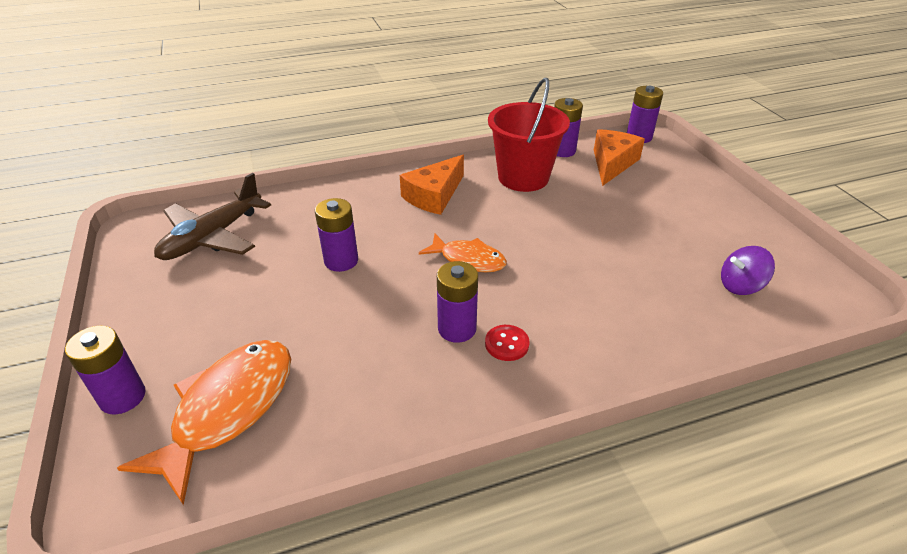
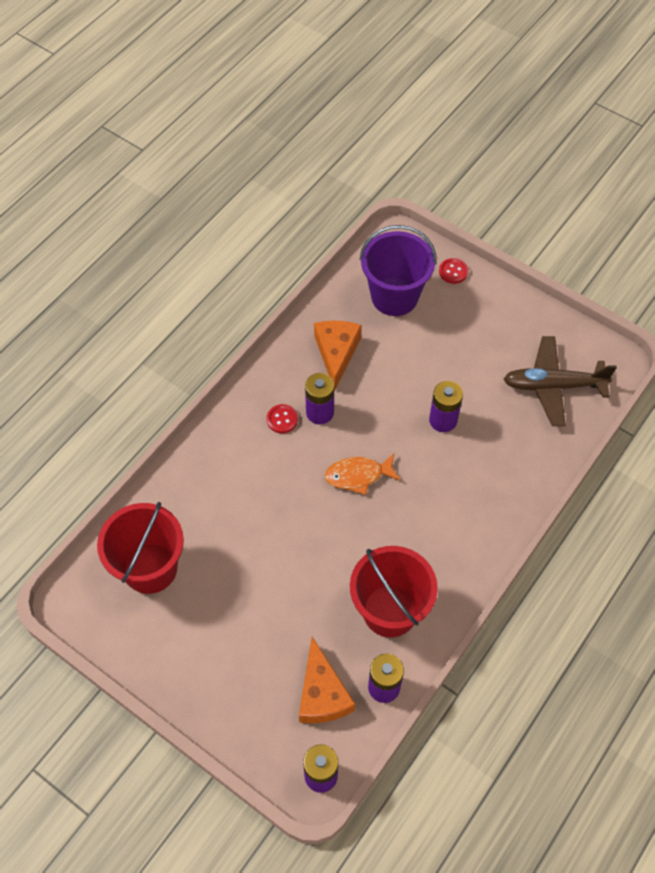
camera: 145 degrees right, 20 degrees up
(123, 397) = (453, 272): purple battery -> red button
(213, 237) = (553, 386): brown plane -> brown plane turned 90 degrees counterclockwise
(228, 409) = (394, 296): orange fish -> purple bucket
(434, 195) = (444, 533): orange cheese -> orange cheese (336, 353)
(740, 286) = (150, 568): purple spinning top -> red bucket

